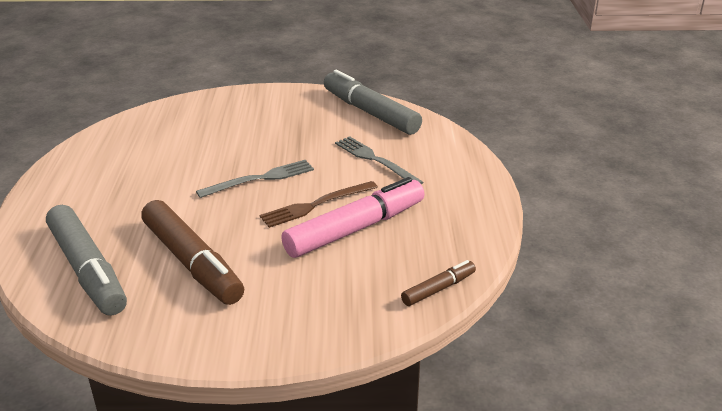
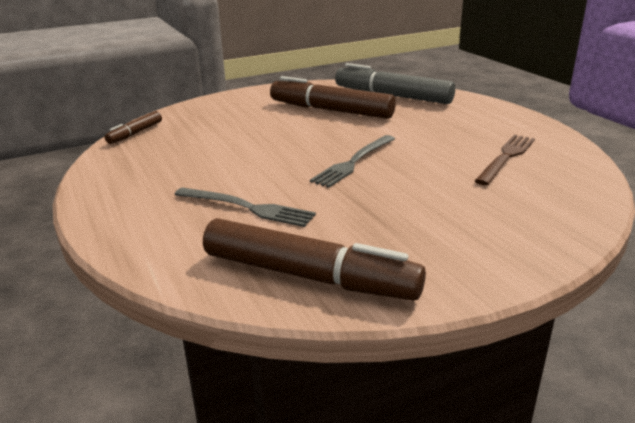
camera: 155 degrees right, 5 degrees down
(316, 205) = (276, 156): brown fork -> brown fork (506, 157)
(355, 229) = (224, 149): pink marker -> none
(370, 112) = (309, 276): grey marker -> brown marker

